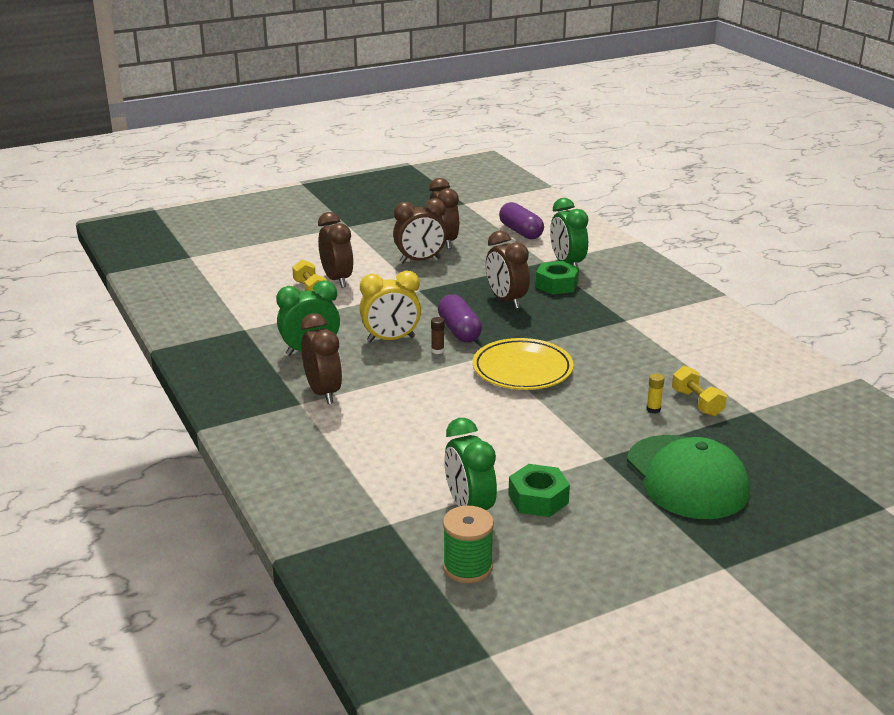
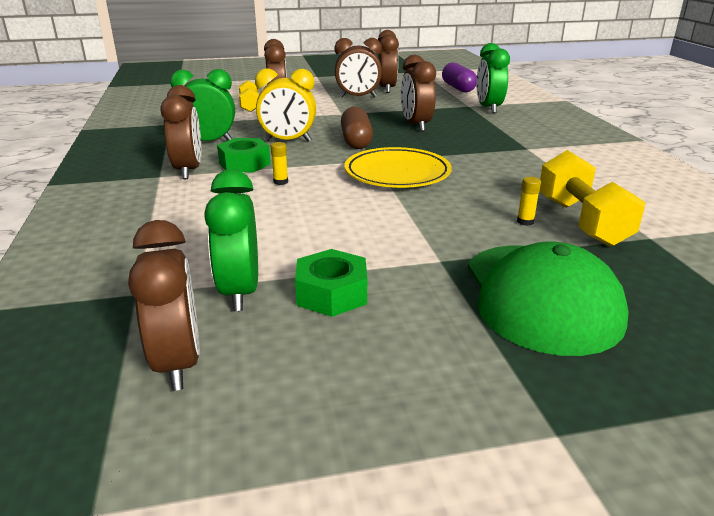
camera: 15 degrees right, 0 degrees up
(422, 395) = (280, 182): none -> yellow glue stick
(437, 350) = (324, 152): brown glue stick -> none
(459, 331) = (356, 141): purple capsule -> brown capsule
(467, 567) = (178, 363): green spool -> brown clock
(556, 284) = (471, 120): green nut -> green nut (244, 163)
(697, 403) = (581, 222): yellow dumbbell -> yellow dumbbell, size x1.63

